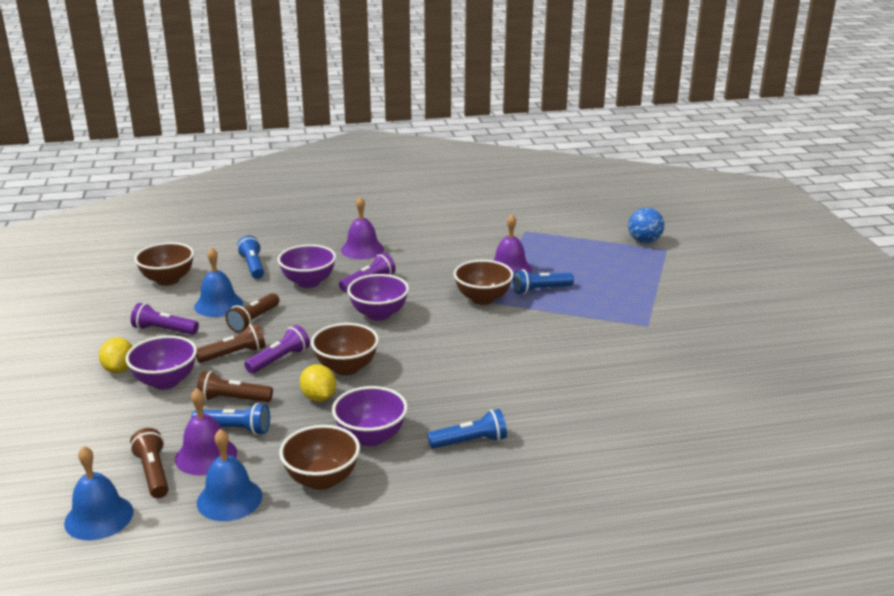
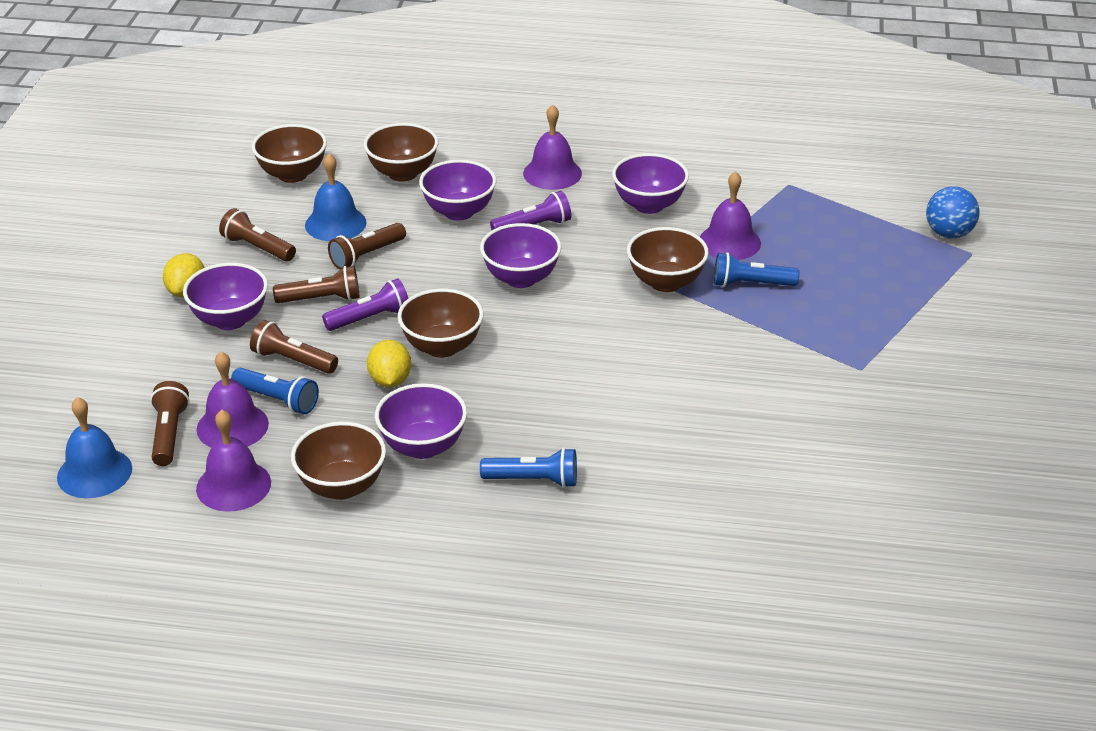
camera: 20 degrees right, 10 degrees up
(164, 330) = (257, 248): purple flashlight -> brown flashlight
(229, 499) = (233, 485): blue bell -> purple bell
(253, 266) = (403, 173): blue flashlight -> brown bowl
(441, 257) = (649, 205): none -> purple bowl

